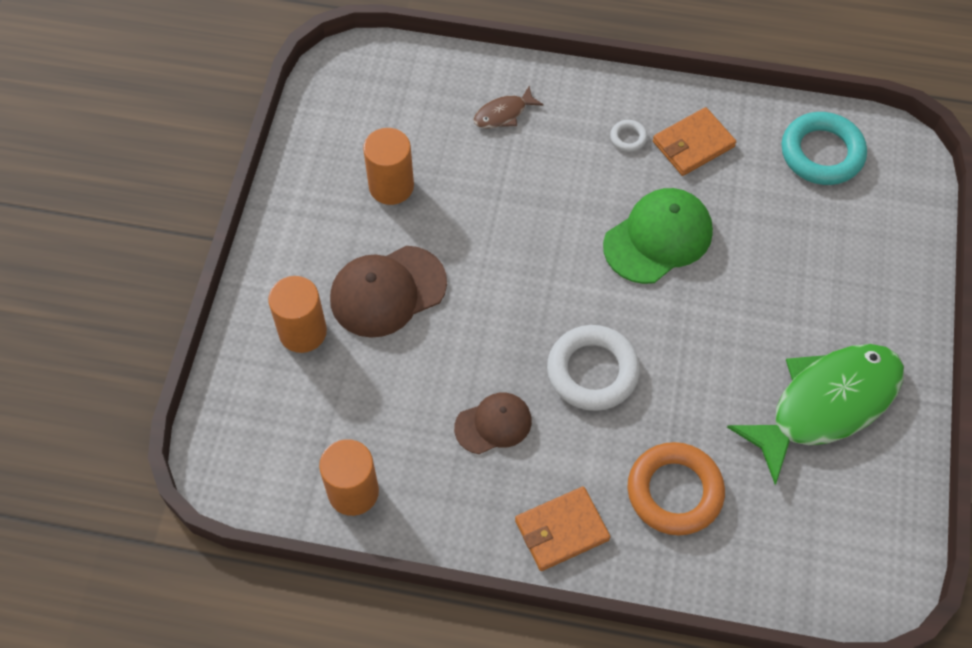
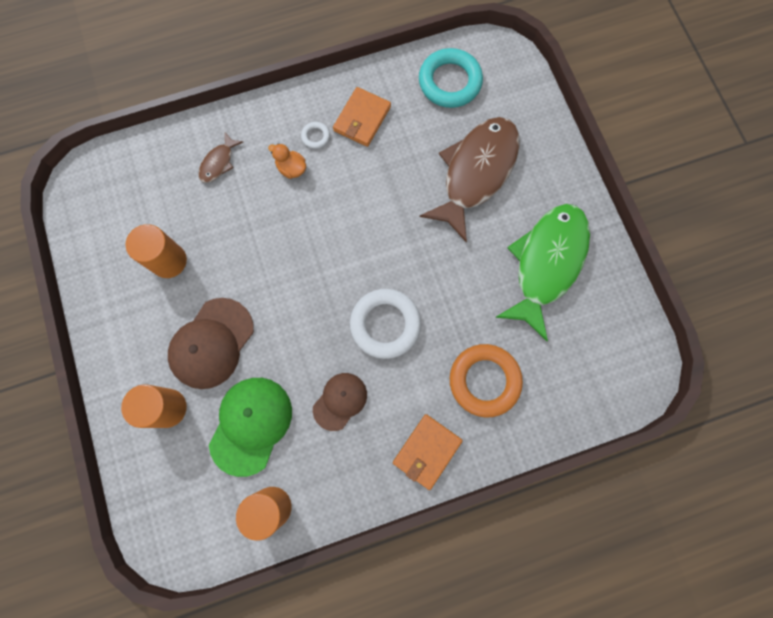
camera: 30 degrees left, 15 degrees up
(581, 158) = (291, 168): none -> orange duck
(658, 238) = (376, 202): green cap -> green cap (251, 425)
(796, 264) = (475, 173): none -> brown fish

